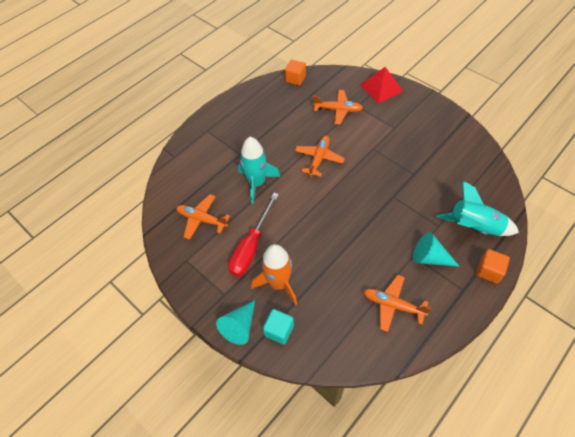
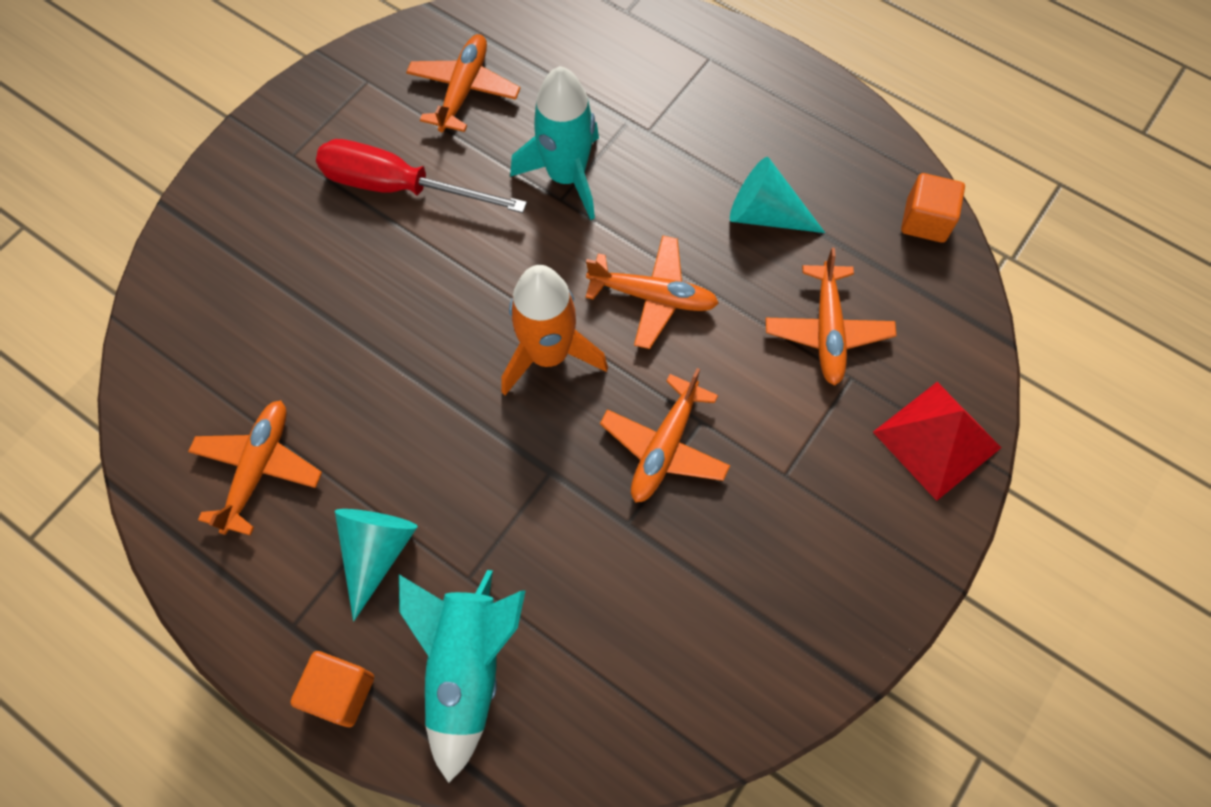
camera: 80 degrees right, 10 degrees up
(240, 326) = (224, 191): turquoise cone -> turquoise cone (765, 214)
(279, 283) = (313, 246): orange rocket -> orange rocket (548, 354)
(279, 330) = (212, 258): turquoise cube -> none
(383, 160) = (664, 447): none -> orange plane

